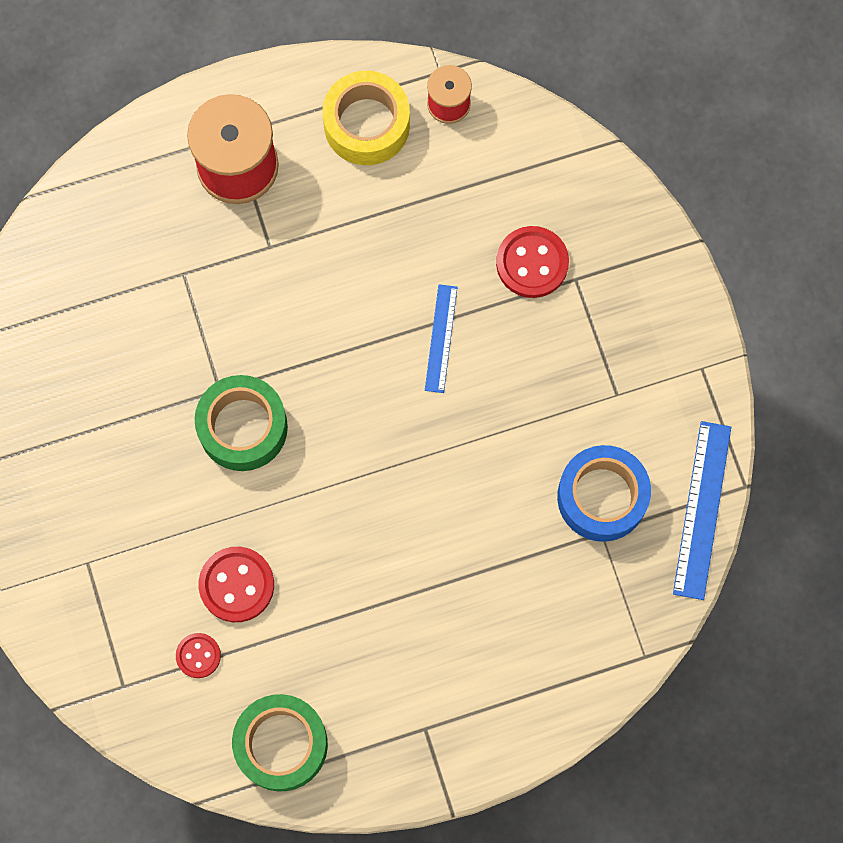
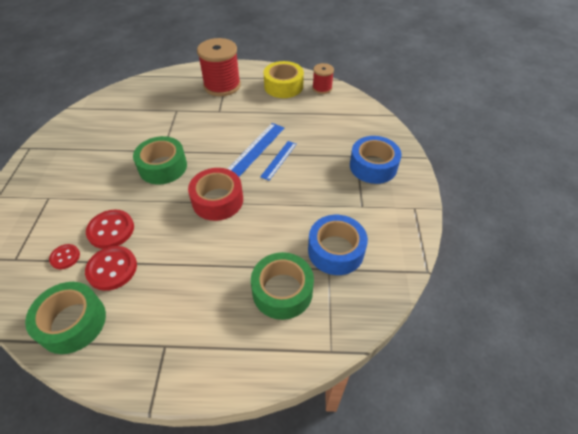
camera: 20 degrees right, 25 degrees down
(376, 466) = (217, 200): none -> red tape
(532, 263) = (337, 145): red button -> red button (112, 269)
(548, 593) = (282, 291): none -> green tape
(611, 296) = (373, 166): none -> blue tape
(701, 509) = (396, 275): blue ruler -> blue ruler (254, 151)

